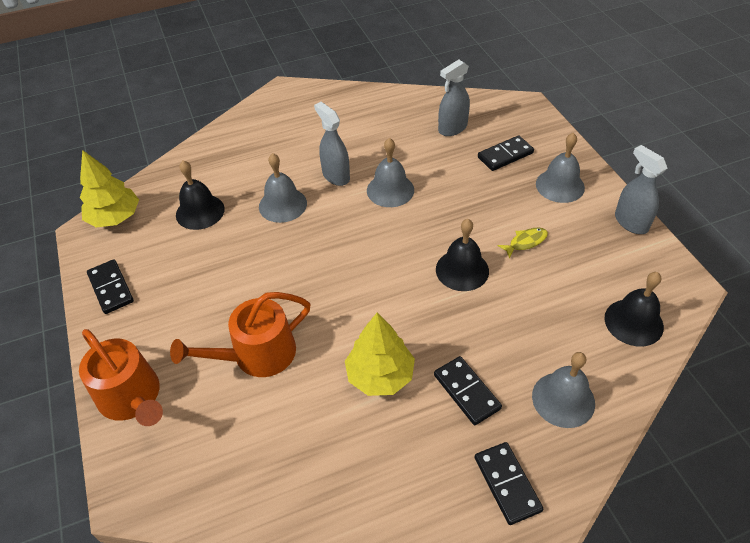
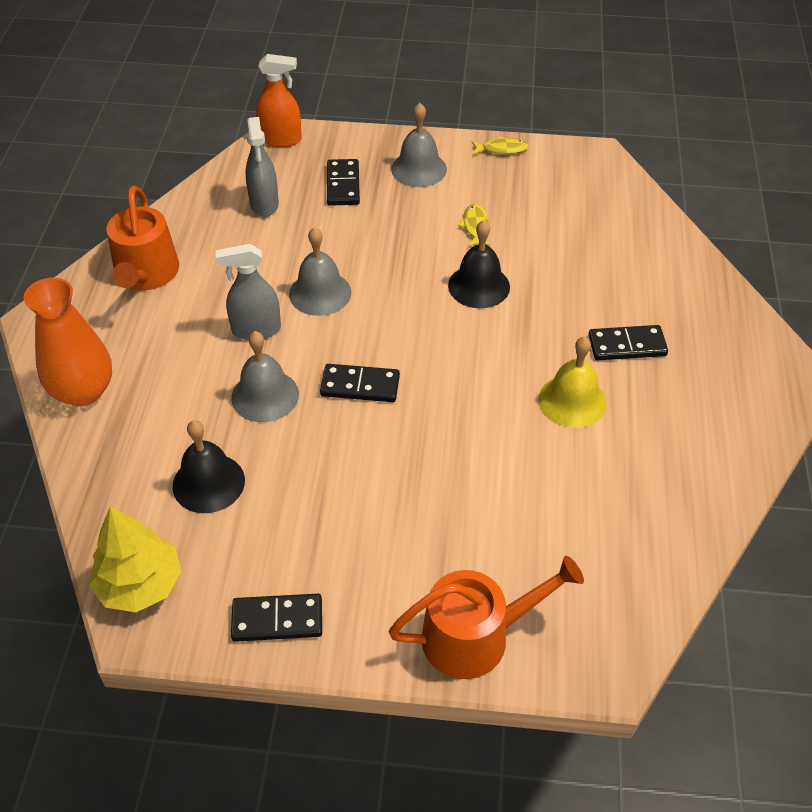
camera: 65 degrees left, 0 degrees up
(241, 130) = (83, 391): none -> orange vase
(257, 355) = (484, 495): orange watering can -> orange watering can (146, 274)
(380, 375) = (572, 401): yellow tree -> yellow bell
(507, 484) = (734, 360): black domino -> black domino (360, 385)
(522, 107) = (281, 139): none -> orange spray bottle
(563, 399) = (669, 286): grey bell -> none
(631, 222) = (502, 149): grey spray bottle -> yellow fish
(633, 322) = (615, 205): black bell -> none

